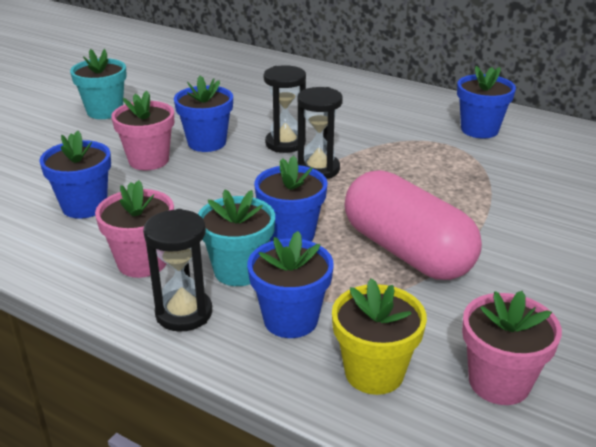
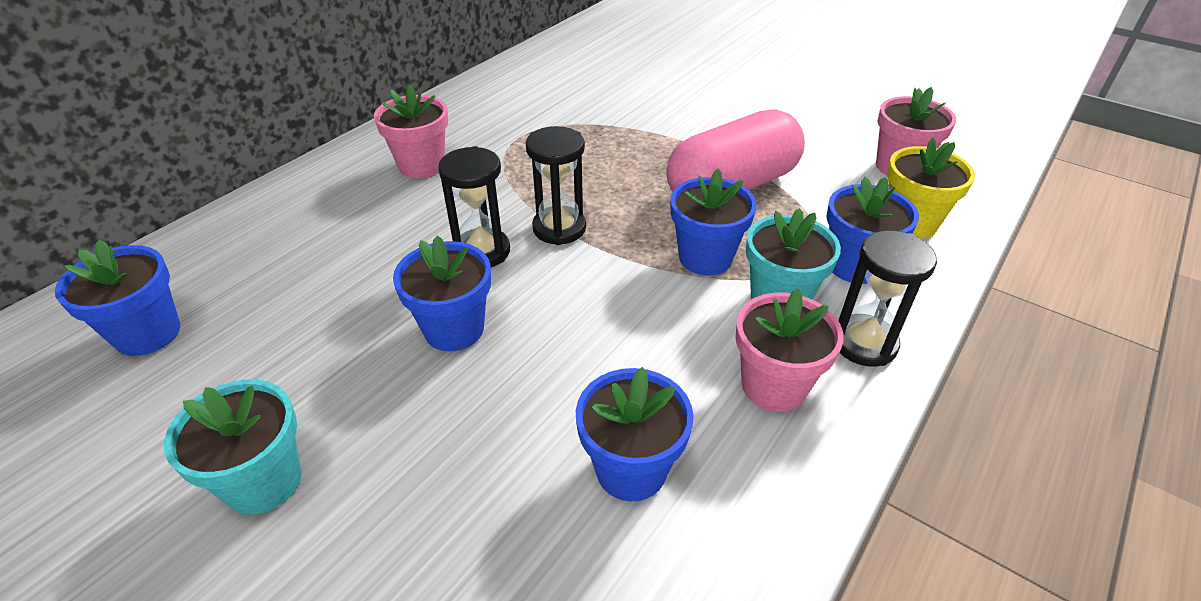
camera: 85 degrees left, 10 degrees up
(148, 160) = (494, 397): pink flower pot -> pink flower pot (421, 165)
(479, 130) = (495, 113): blue flower pot -> blue flower pot (148, 333)

